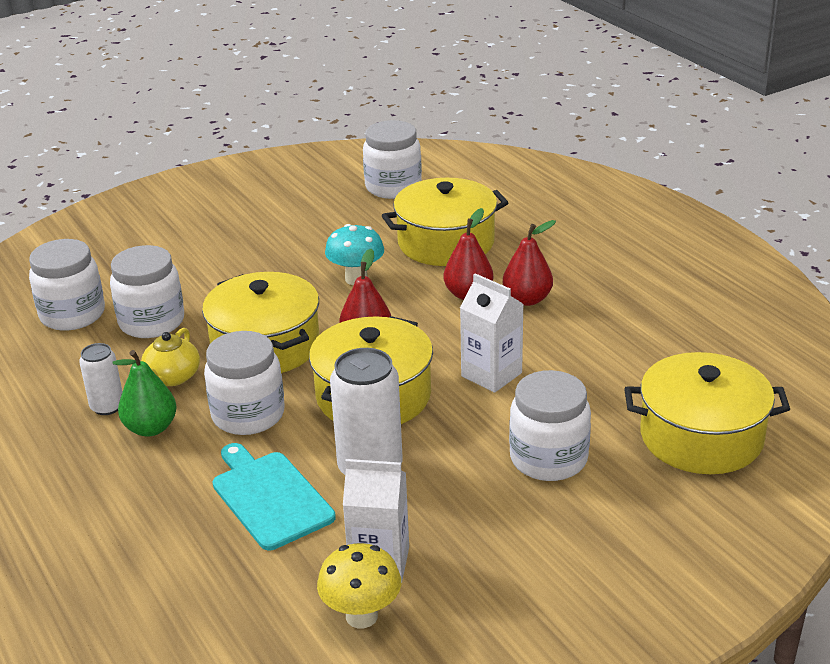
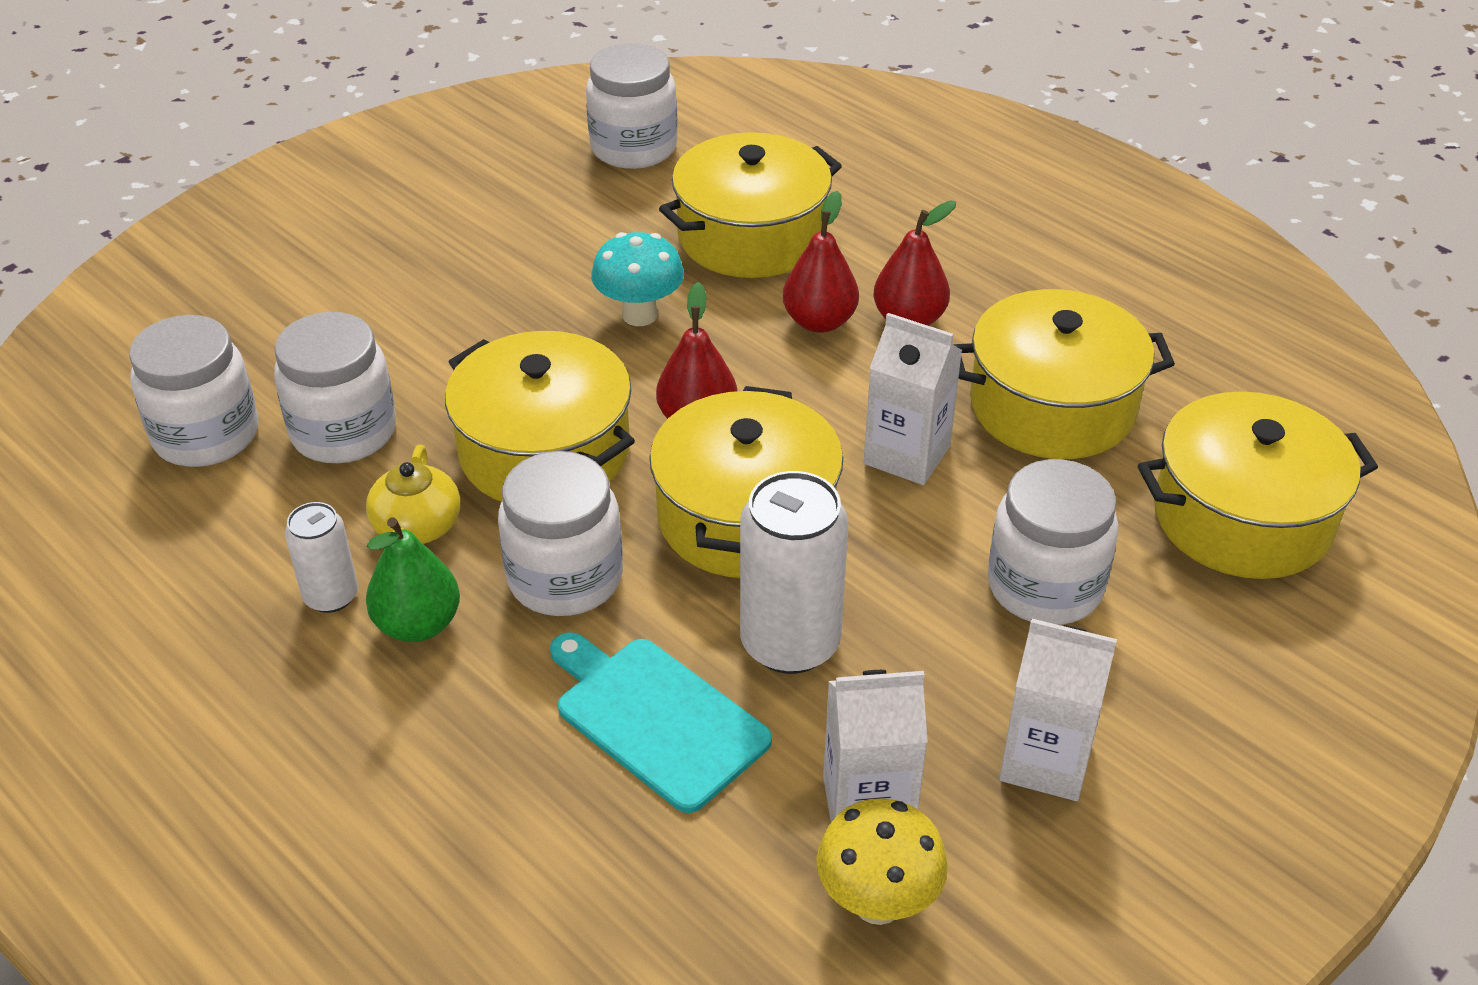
camera: 15 degrees left, 10 degrees up
(504, 556) = (1046, 761): none -> white carton
(600, 358) = (1052, 406): none -> yellow pot

